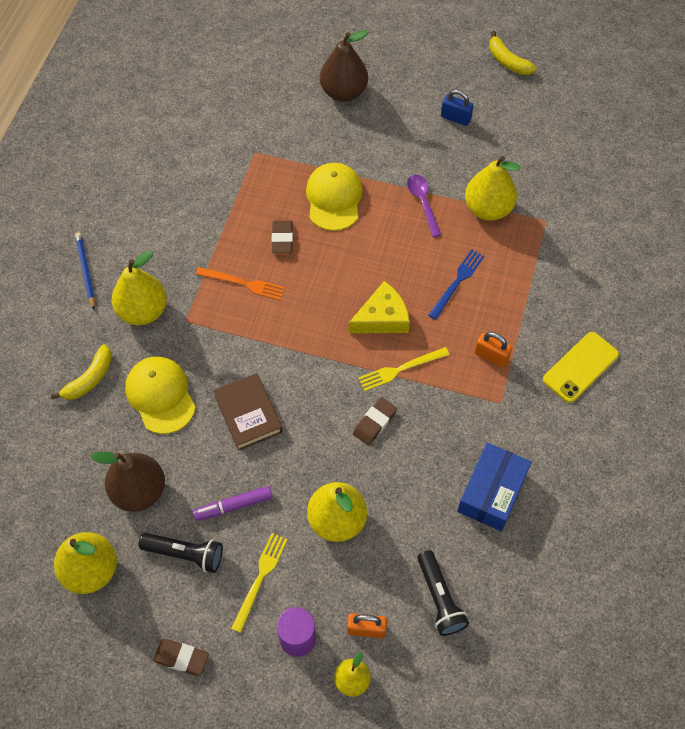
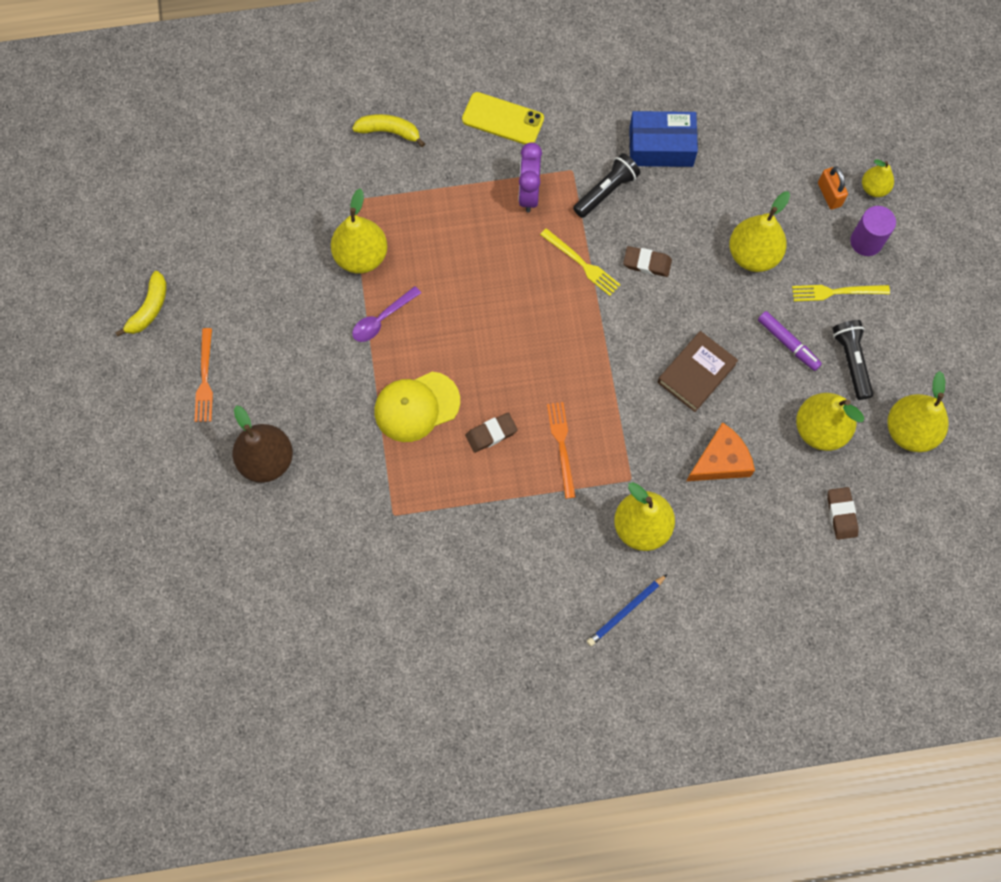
camera: 115 degrees left, 10 degrees up
(89, 379) = (739, 536): yellow banana -> yellow banana (389, 132)
(139, 491) = (819, 429): brown pear -> yellow pear
(160, 395) = (720, 461): yellow cap -> orange cheese
(181, 658) = (933, 320): brown eraser -> brown eraser (841, 514)
(382, 318) = (535, 301): yellow cheese -> none
(430, 76) = (205, 379): none -> orange fork
(439, 598) = (773, 152): black flashlight -> black flashlight (606, 191)
(455, 118) = (254, 331): blue padlock -> none
(457, 282) = (462, 252): blue fork -> none
(491, 356) = (529, 194): orange padlock -> purple clock

